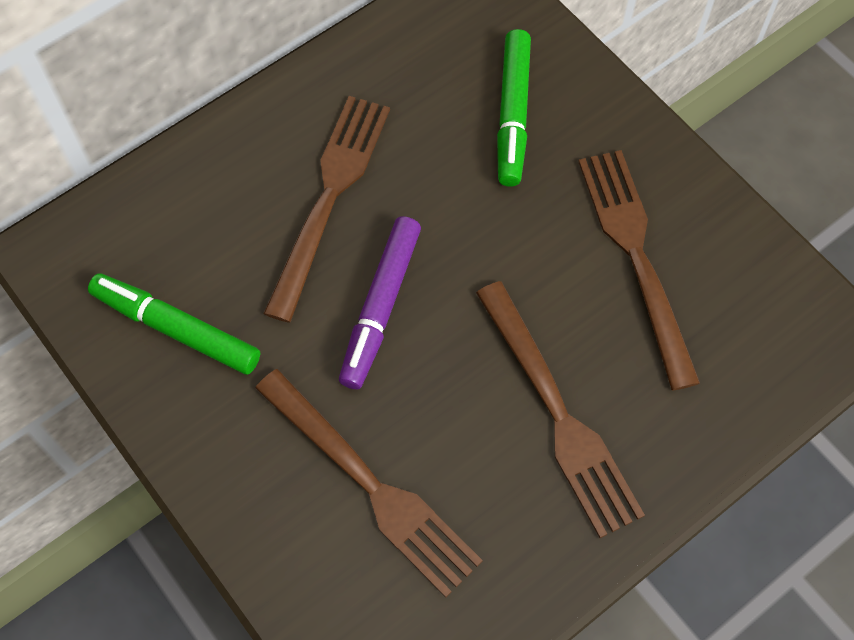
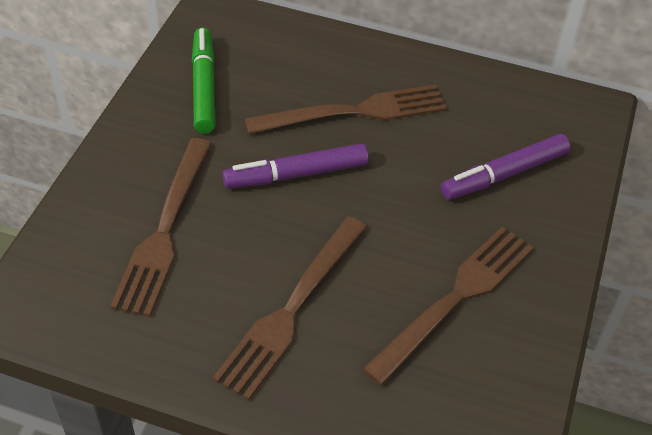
camera: 55 degrees right, 15 degrees down
(512, 114) = (504, 174): green marker -> purple marker

